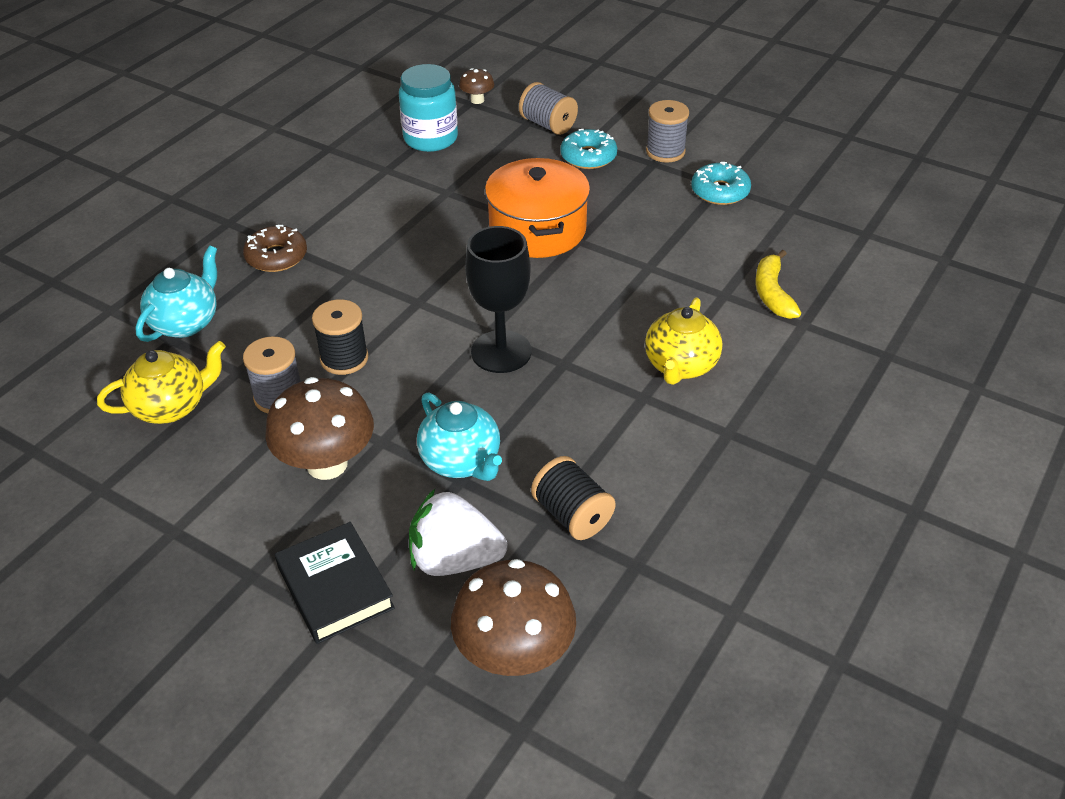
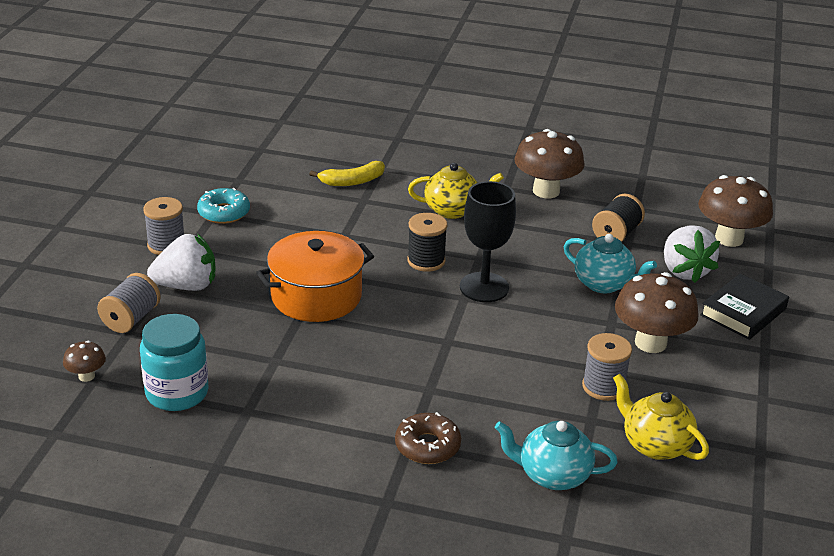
camera: 110 degrees left, 10 degrees down
(344, 358) = (539, 364): black spool -> black spool (426, 261)
(461, 461) = (604, 284): turquoise teapot -> turquoise teapot turned 90 degrees clockwise
(588, 157) = (186, 286): turquoise donut -> white strawberry
(709, 473) = (546, 191): none -> brown mushroom

